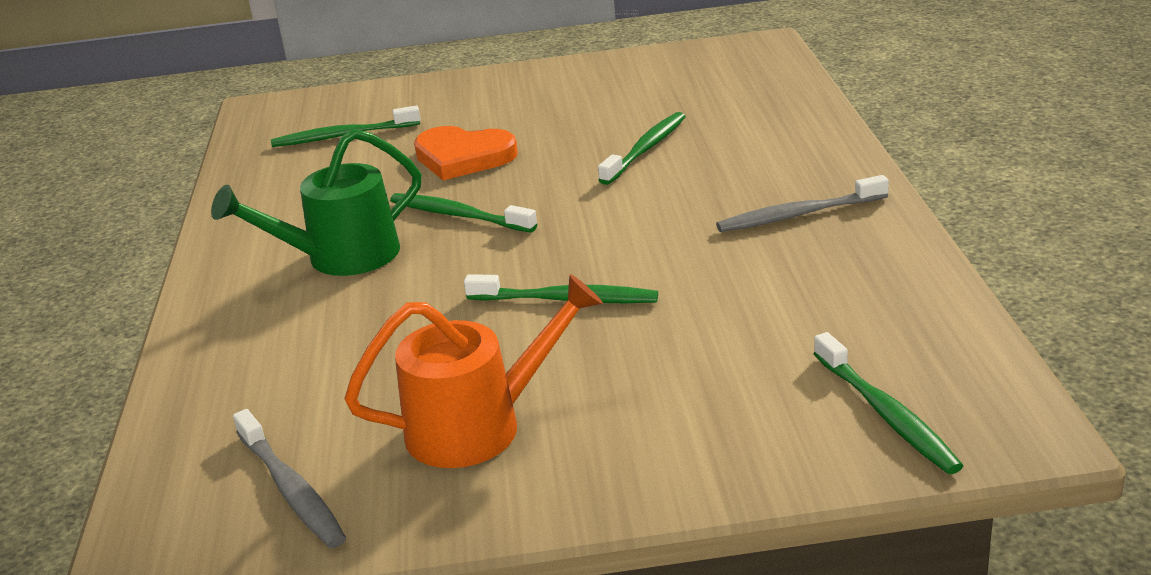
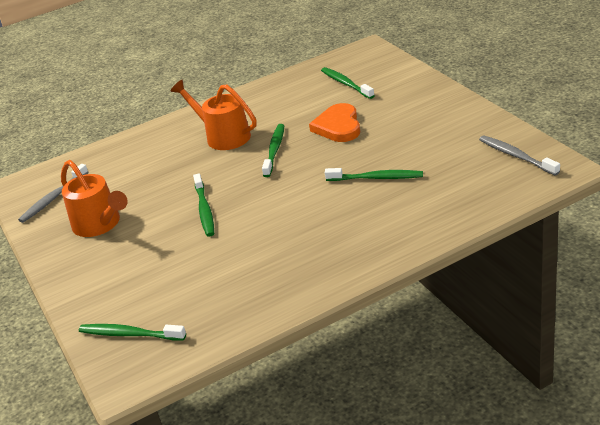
camera: 70 degrees right, 5 degrees up
(340, 258) = (223, 136): green watering can -> orange watering can
(798, 215) = (318, 254): grey toothbrush -> grey toothbrush (516, 156)
(886, 414) = (130, 334): green toothbrush -> green toothbrush turned 60 degrees clockwise

